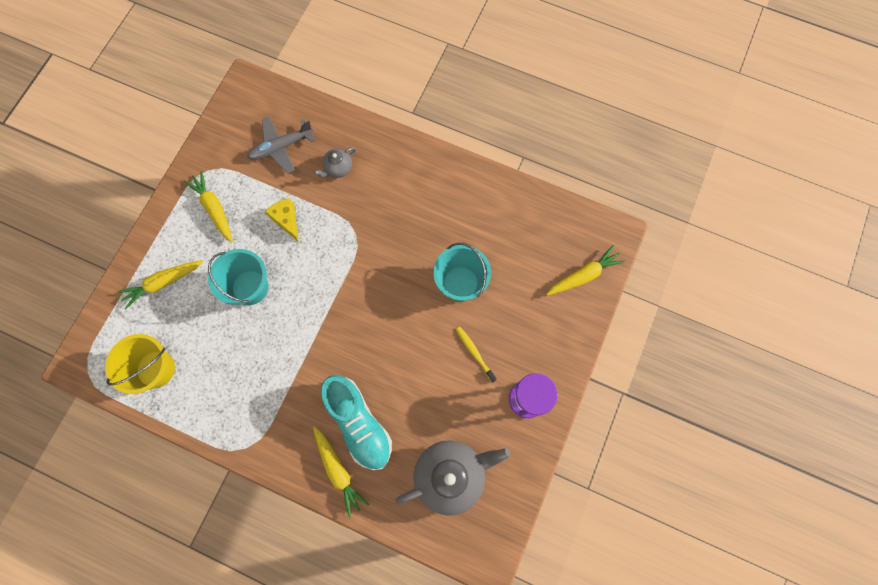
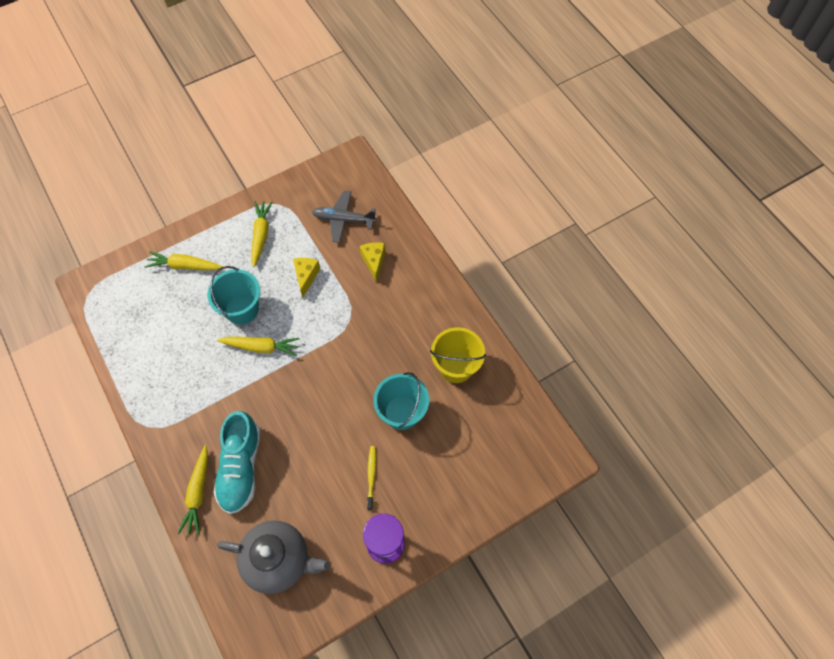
camera: 35 degrees right, 10 degrees down
(156, 369) = (132, 325): yellow bucket -> yellow bucket (456, 366)
(338, 168) = (374, 261): grey teapot -> yellow cheese
(583, 275) = (510, 475): yellow carrot -> yellow carrot (261, 347)

